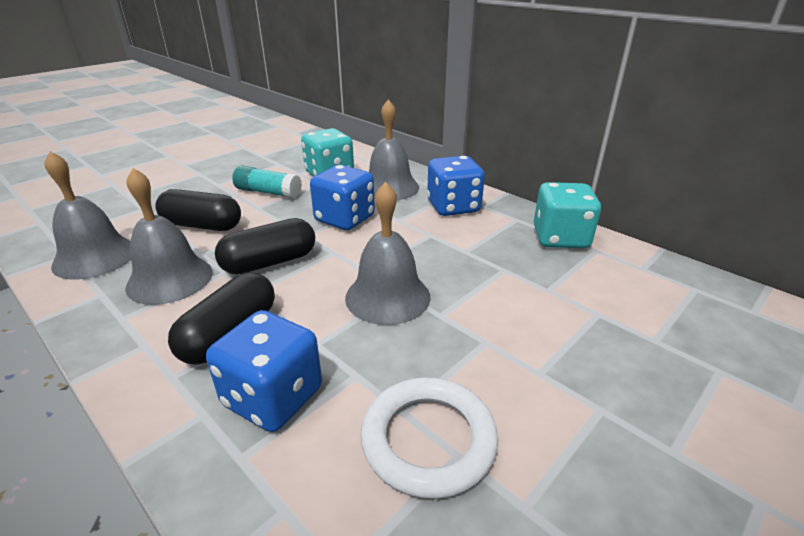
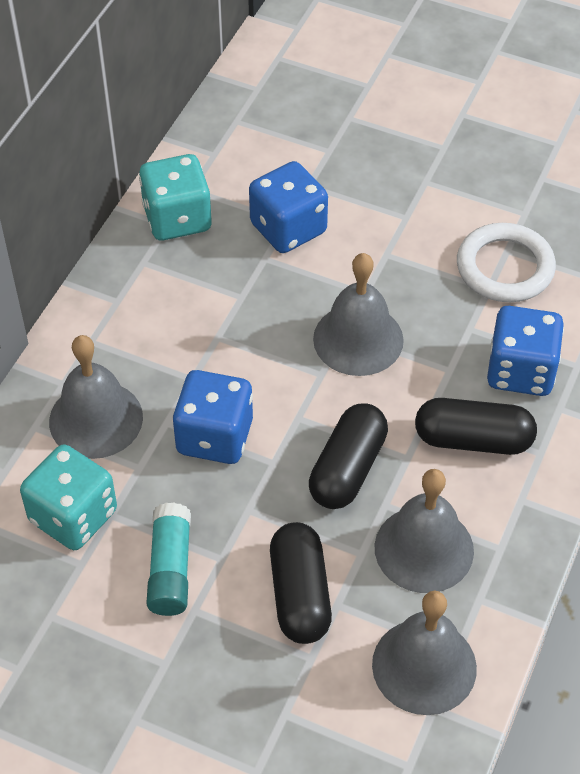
camera: 110 degrees left, 20 degrees up
(270, 262) = (348, 469): black capsule -> black capsule turned 75 degrees clockwise
(453, 207) = (133, 330): blue dice -> blue dice (288, 228)

